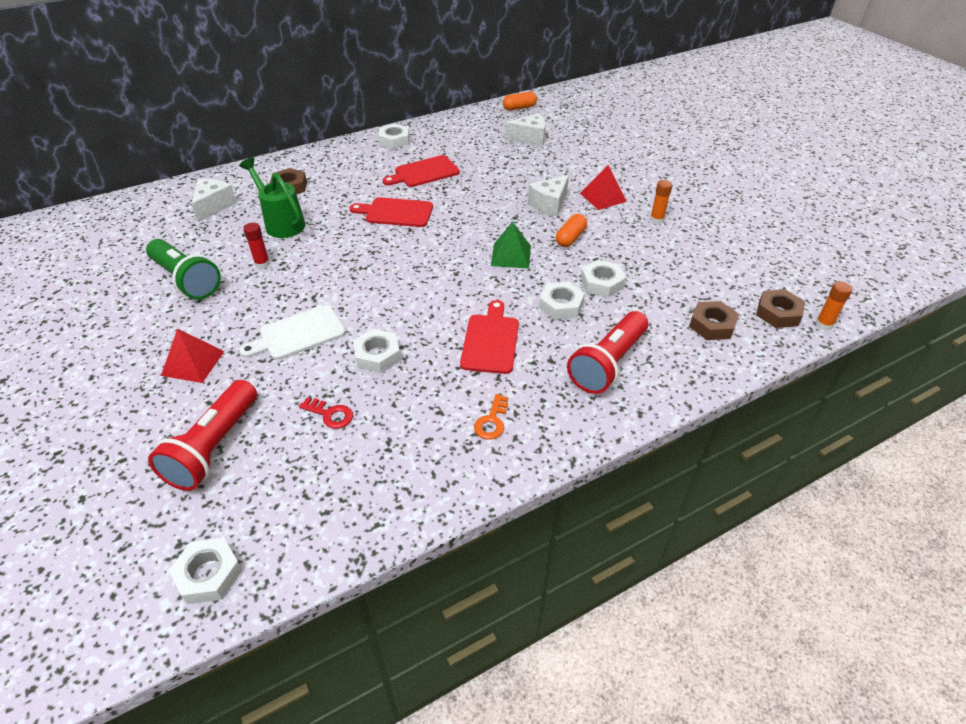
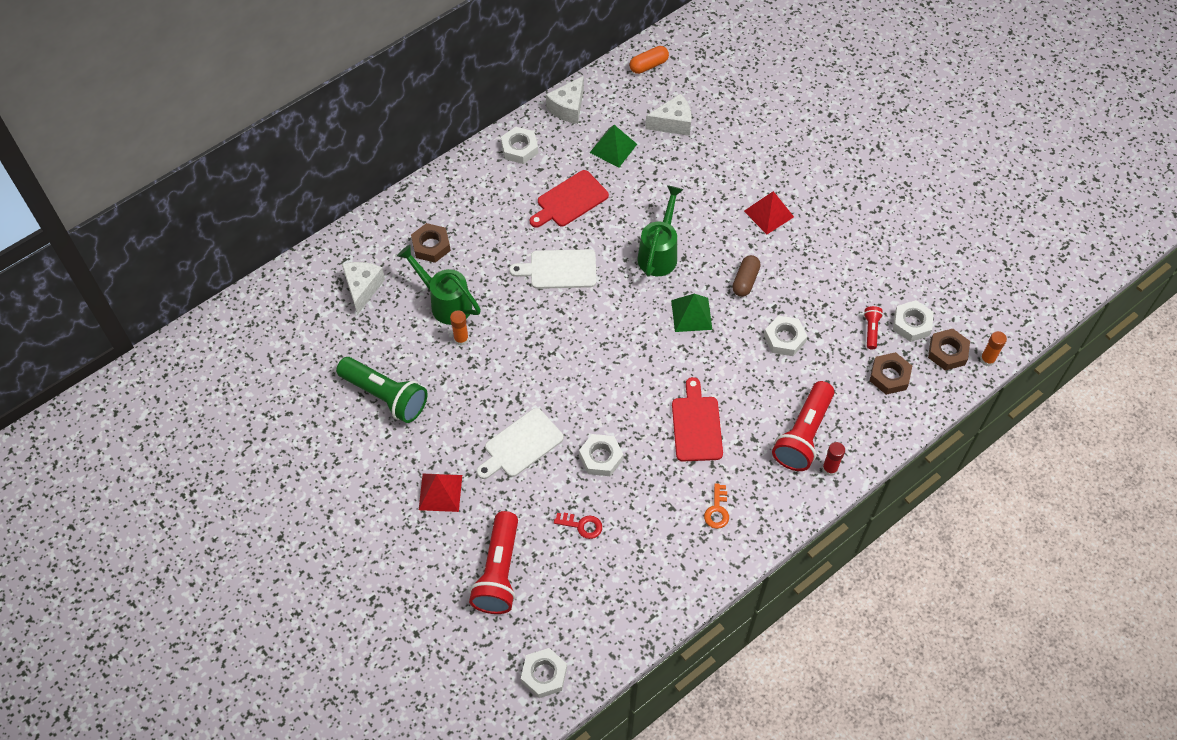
camera: 10 degrees left, 15 degrees up
(262, 264) = (450, 363): red glue stick -> red glue stick (829, 469)
(396, 212) = (559, 269): red cutting board -> white cutting board
(474, 147) = (613, 148): none -> green pyramid
(493, 211) = (659, 253): none -> green watering can
(549, 204) = (715, 233): white cheese -> white cheese (568, 108)
(561, 305) = (751, 373): white nut -> white nut (911, 324)
(570, 238) = (745, 281): orange capsule -> brown capsule
(656, 219) = (827, 241): orange glue stick -> orange glue stick (461, 339)
(694, 287) = (871, 330): none -> red flashlight

